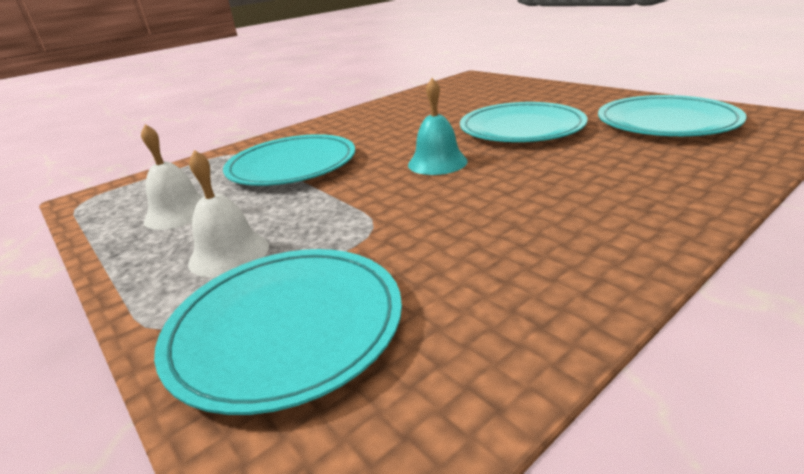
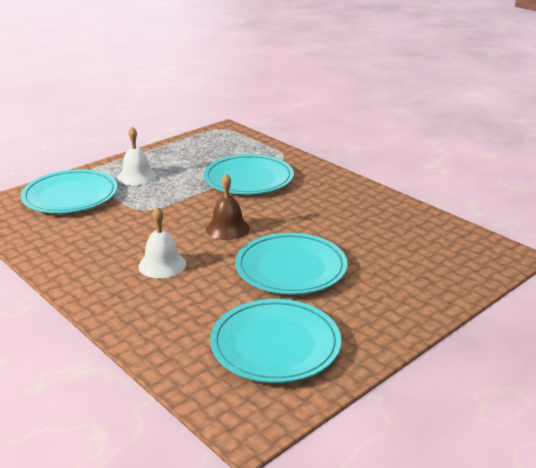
camera: 85 degrees right, 0 degrees up
(178, 213) = (191, 156): white bell -> white bell (162, 265)
(437, 162) = (227, 228): turquoise bell -> brown bell

